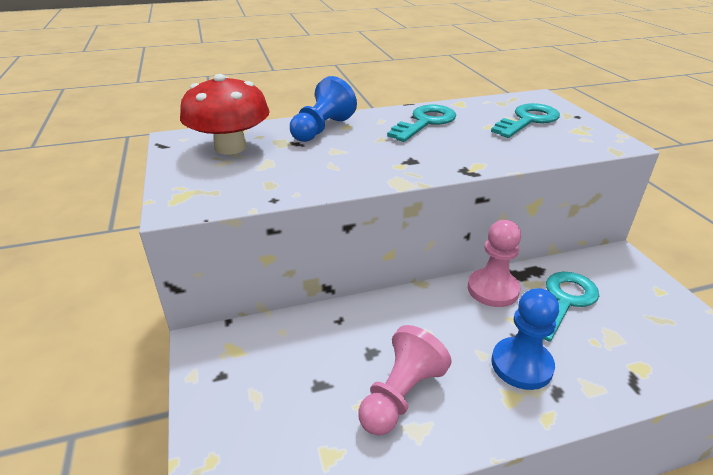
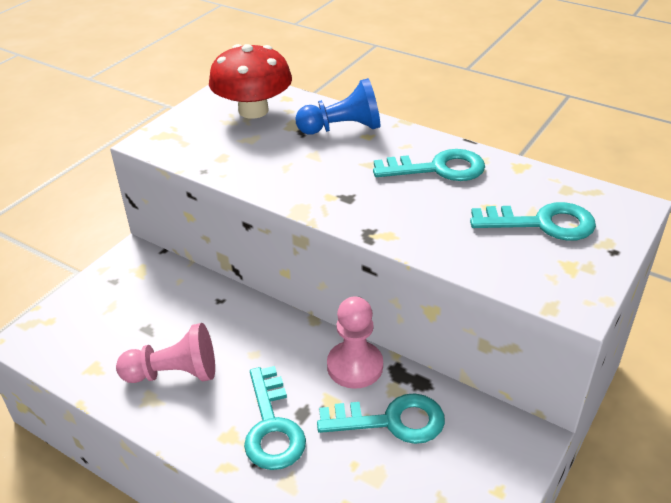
camera: 50 degrees right, 5 degrees up
(521, 365) = (272, 427): blue pawn -> turquoise key

